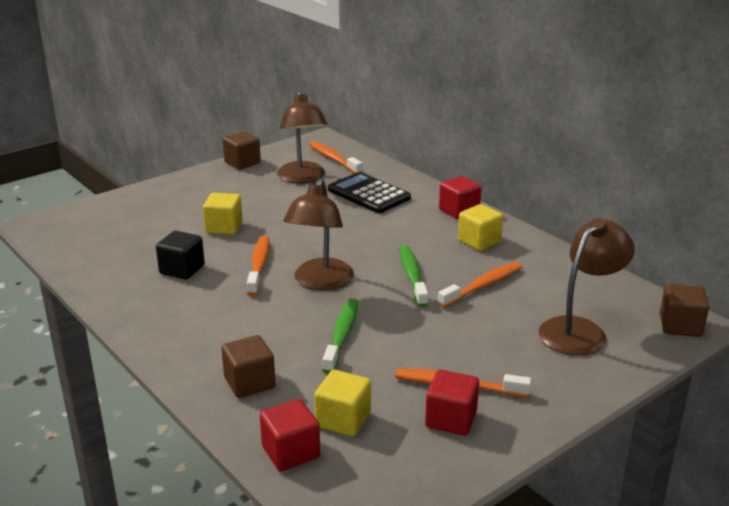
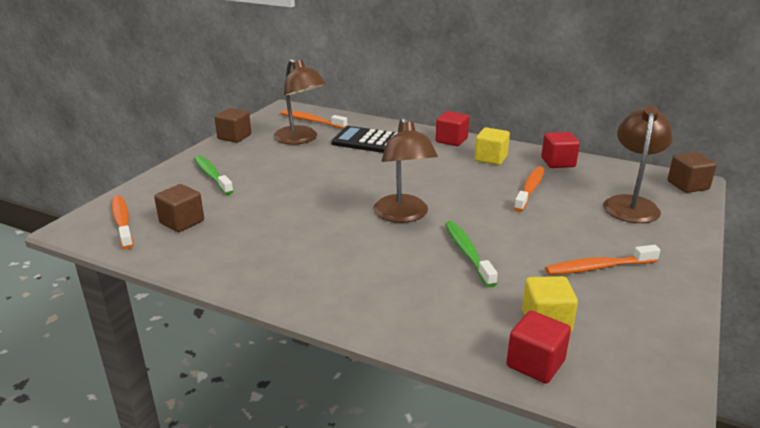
camera: 25 degrees left, 0 degrees up
(182, 269) = (269, 234): black cube -> none
(224, 227) = (272, 190): yellow cube -> none
(249, 383) = (434, 314): brown cube -> brown cube (182, 222)
(259, 265) = (336, 214): orange toothbrush -> orange toothbrush (122, 222)
(412, 275) = (470, 194): green toothbrush -> green toothbrush (212, 175)
(451, 419) = (624, 295): red cube -> red cube (558, 162)

